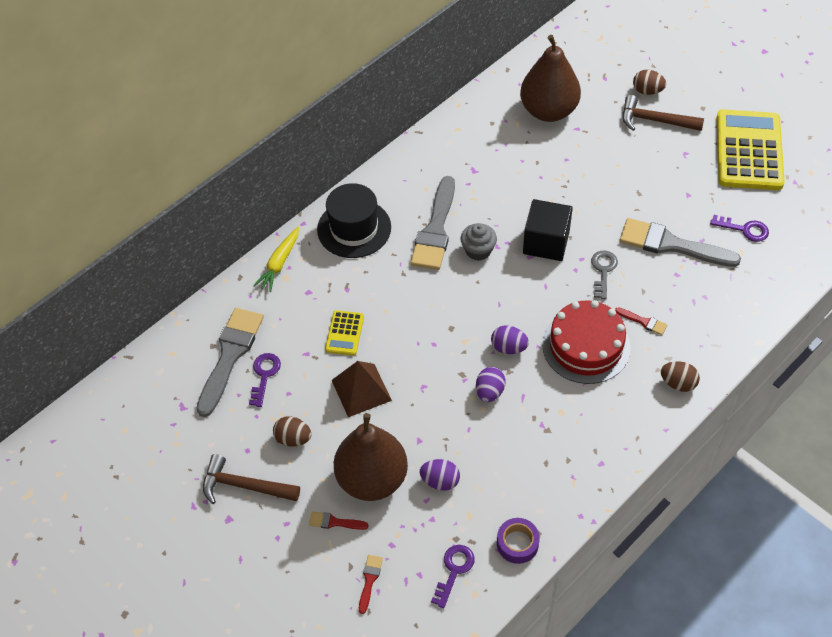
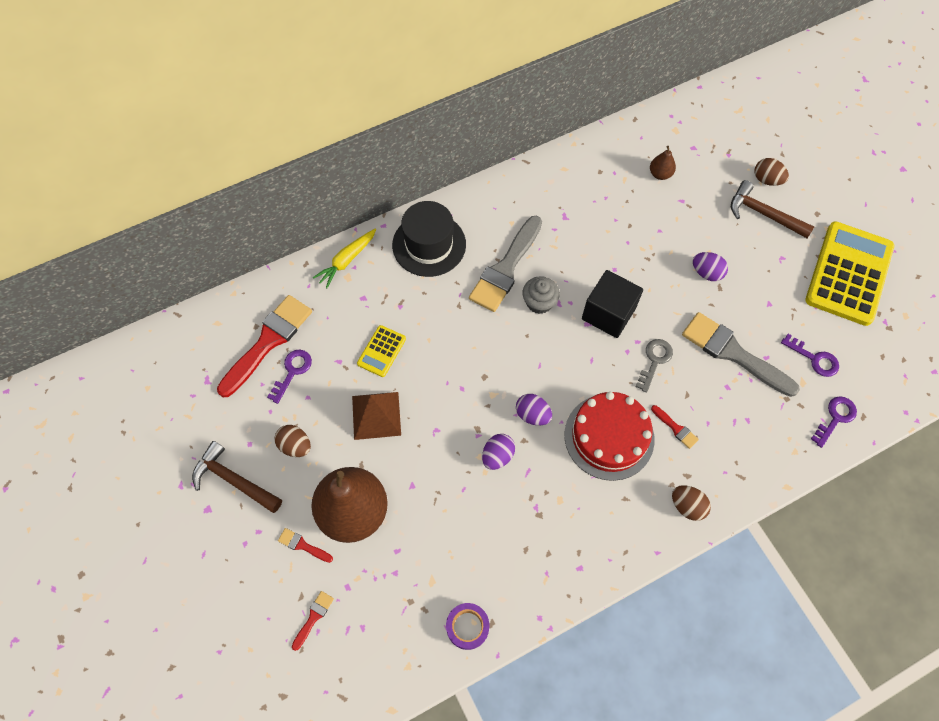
camera: 15 degrees right, 10 degrees up
(230, 356) = (268, 342): grey brush -> red brush
(440, 481) = (417, 535): purple egg -> purple egg (706, 273)
(454, 571) = (396, 635): purple key -> purple key (835, 418)
(548, 111) = (660, 174): brown pear -> brown pear, size x0.42

